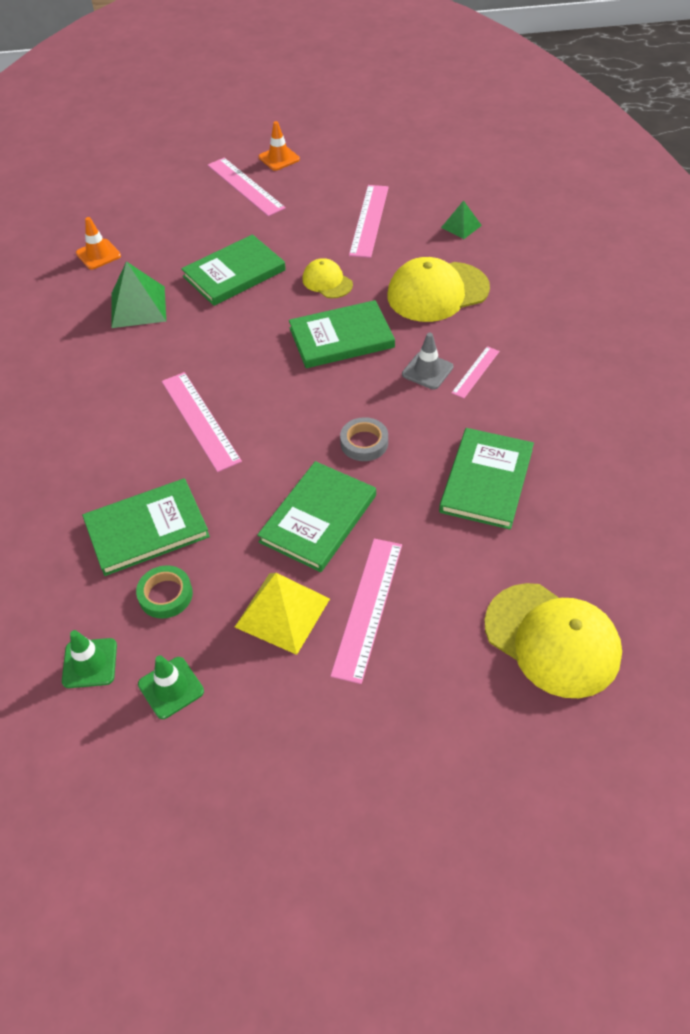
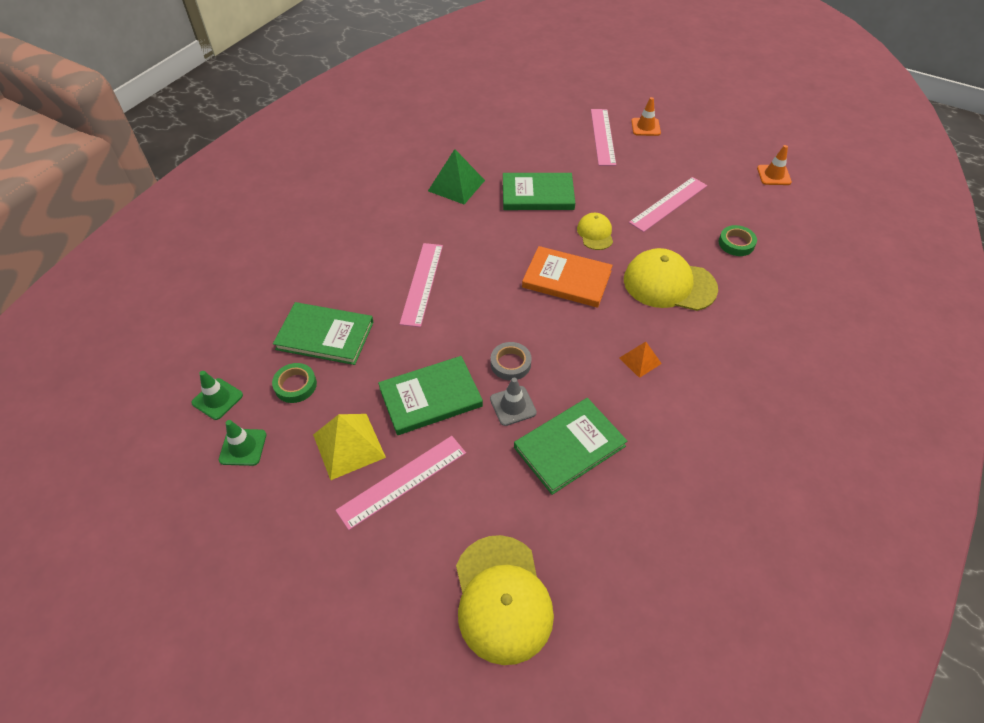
camera: 35 degrees right, 0 degrees up
(98, 254) = (465, 138): orange traffic cone -> orange traffic cone (773, 175)
(341, 338) = (566, 279): green book -> orange book
(427, 371) = (605, 338): grey traffic cone -> grey traffic cone (513, 406)
(461, 226) = (736, 243): green pyramid -> green tape
(475, 372) = (640, 360): pink ruler -> orange pyramid

